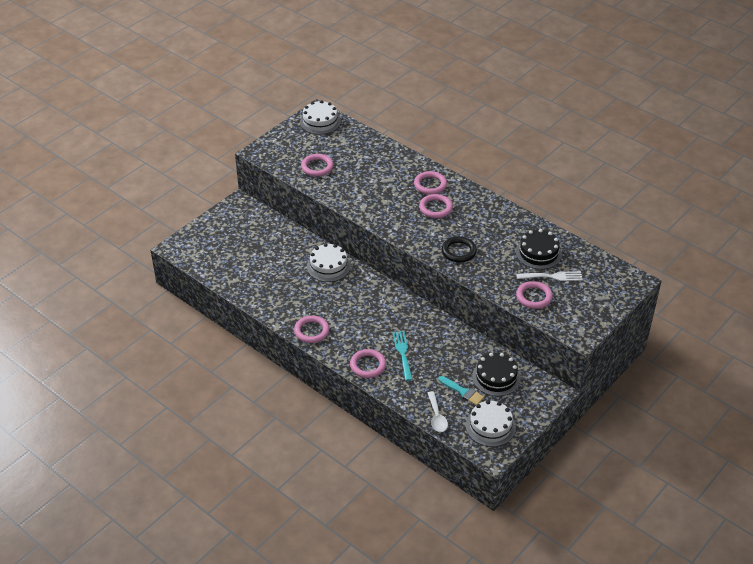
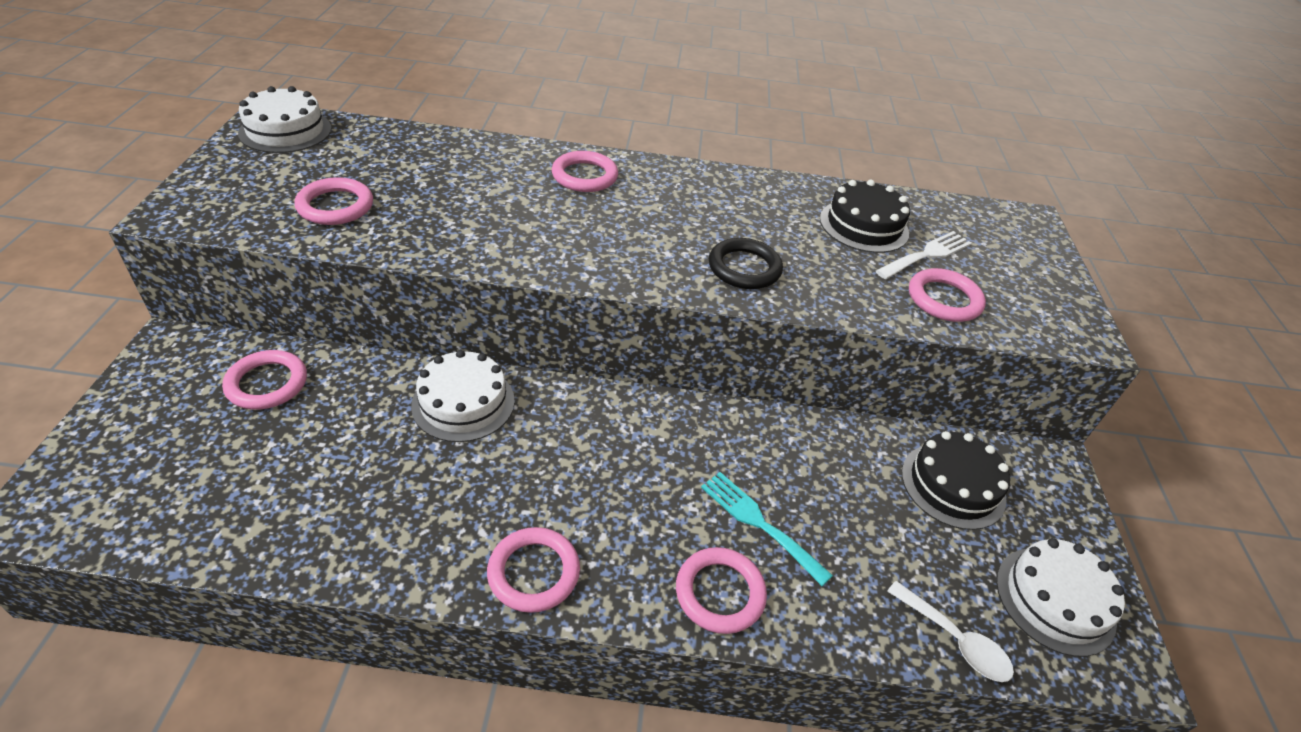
camera: 40 degrees left, 0 degrees up
(435, 208) = (631, 209): pink ring -> pink ring (267, 383)
(463, 392) = (937, 549): turquoise brush -> none

